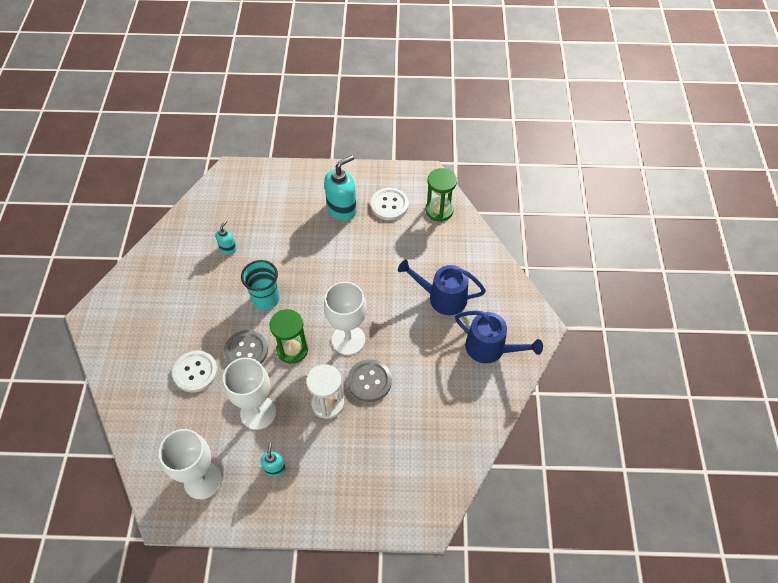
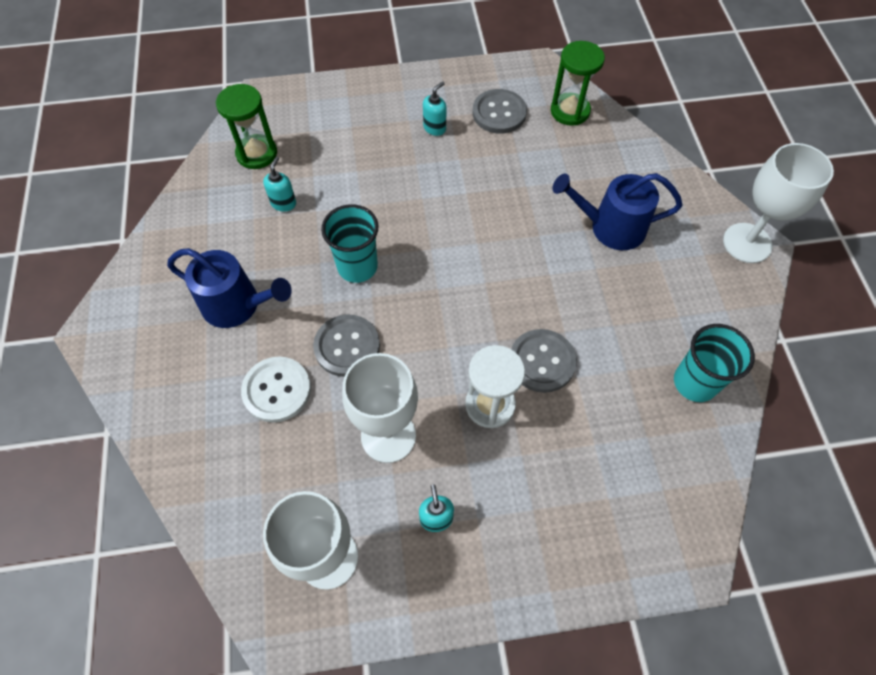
camera: 10 degrees left, 5 degrees up
(292, 349) = (416, 333): green hourglass -> green hourglass (257, 153)
(342, 210) = (434, 128): turquoise soap dispenser -> turquoise soap dispenser, size x0.52
(348, 340) = (494, 306): white goblet -> white goblet (747, 243)
(389, 205) = (499, 113): white button -> grey button
(466, 411) = (695, 382): none -> turquoise cup
(490, 348) = (699, 287): blue watering can -> blue watering can (237, 305)

